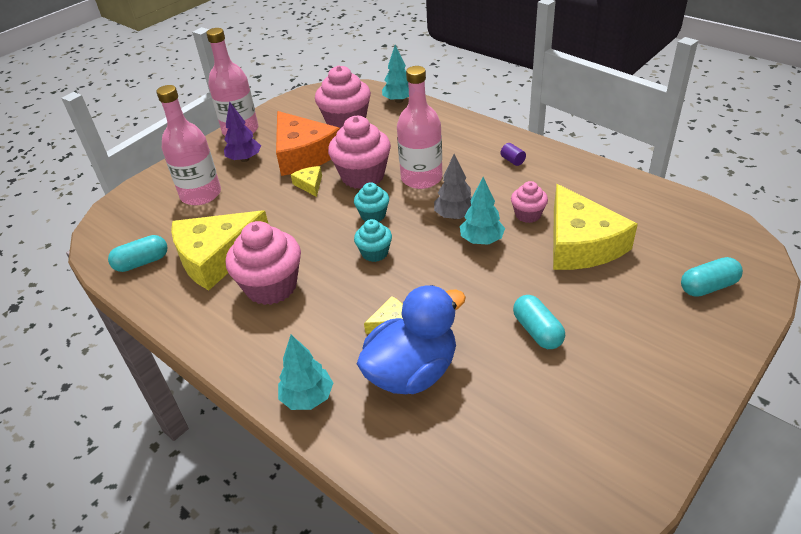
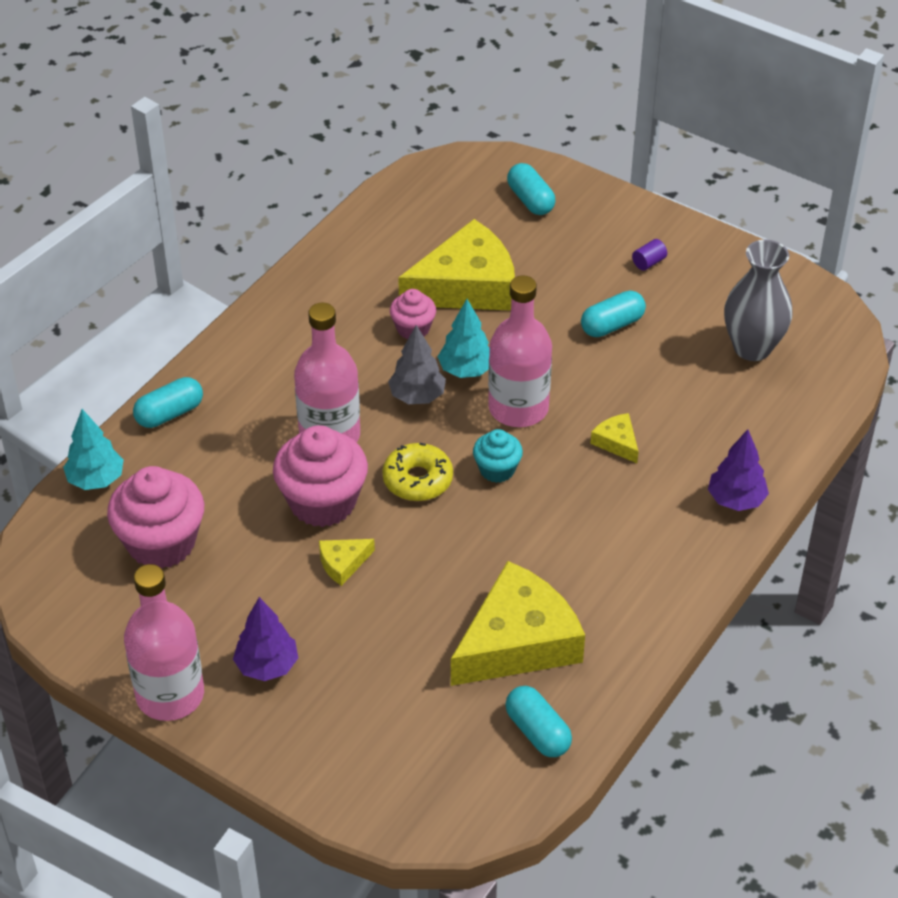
camera: 100 degrees left, 5 degrees up
(201, 194) = (368, 703): pink bottle -> pink bottle (518, 408)
(216, 257) = (518, 642): yellow cheese -> yellow cheese turned 90 degrees counterclockwise
(271, 286) = (571, 566): pink cupcake -> none
(303, 154) = (256, 586): orange cheese -> none
(307, 398) = (736, 500): turquoise tree -> purple tree
(373, 215) = (417, 480): turquoise cupcake -> yellow donut
(412, 372) = (685, 419): blue duck -> none
(448, 120) = (169, 413): none -> turquoise capsule
(507, 440) = (752, 348): none -> grey vase
(512, 160) = (289, 342): purple cylinder -> purple cylinder (649, 262)

